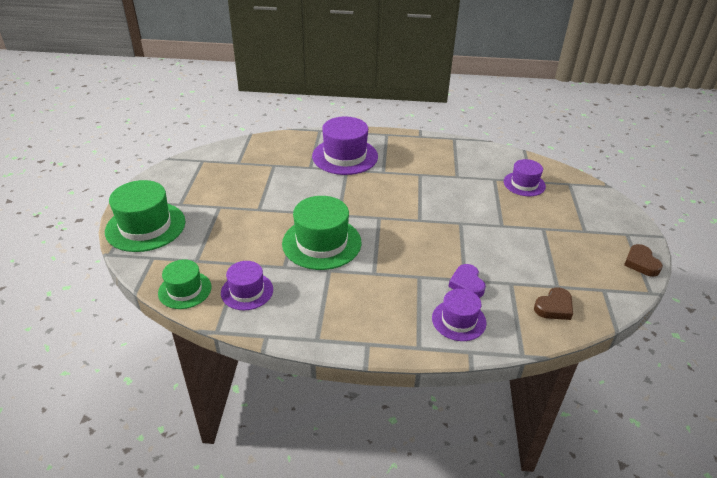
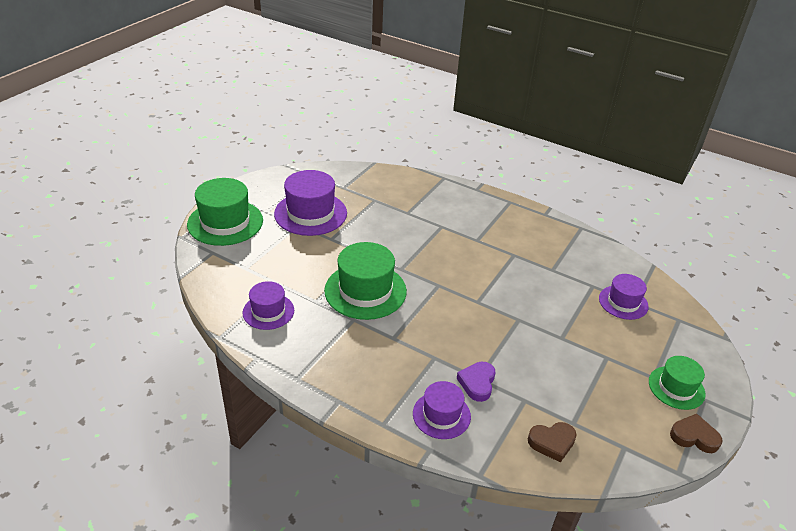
camera: 25 degrees right, 0 degrees up
(185, 290) = (219, 291): green hat -> green hat (676, 387)
(345, 156) = (450, 212): purple hat -> purple hat (310, 213)
(641, 263) = (694, 436): brown heart -> brown heart turned 90 degrees clockwise

